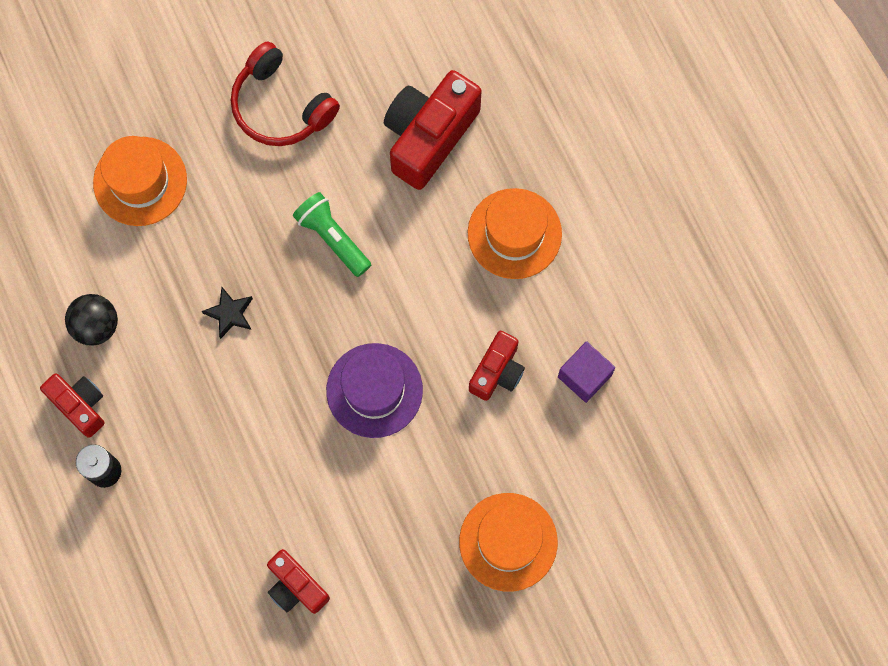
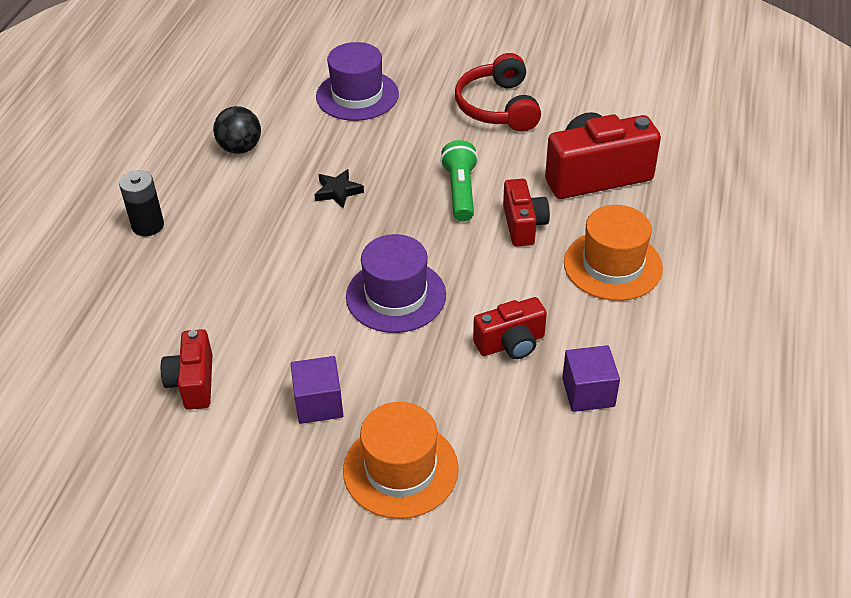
camera: 40 degrees right, 30 degrees down
(80, 405) = (177, 182): red camera -> red camera (523, 225)
(140, 181) = (357, 95): orange hat -> purple hat
(404, 533) = (319, 403): none -> purple cube

